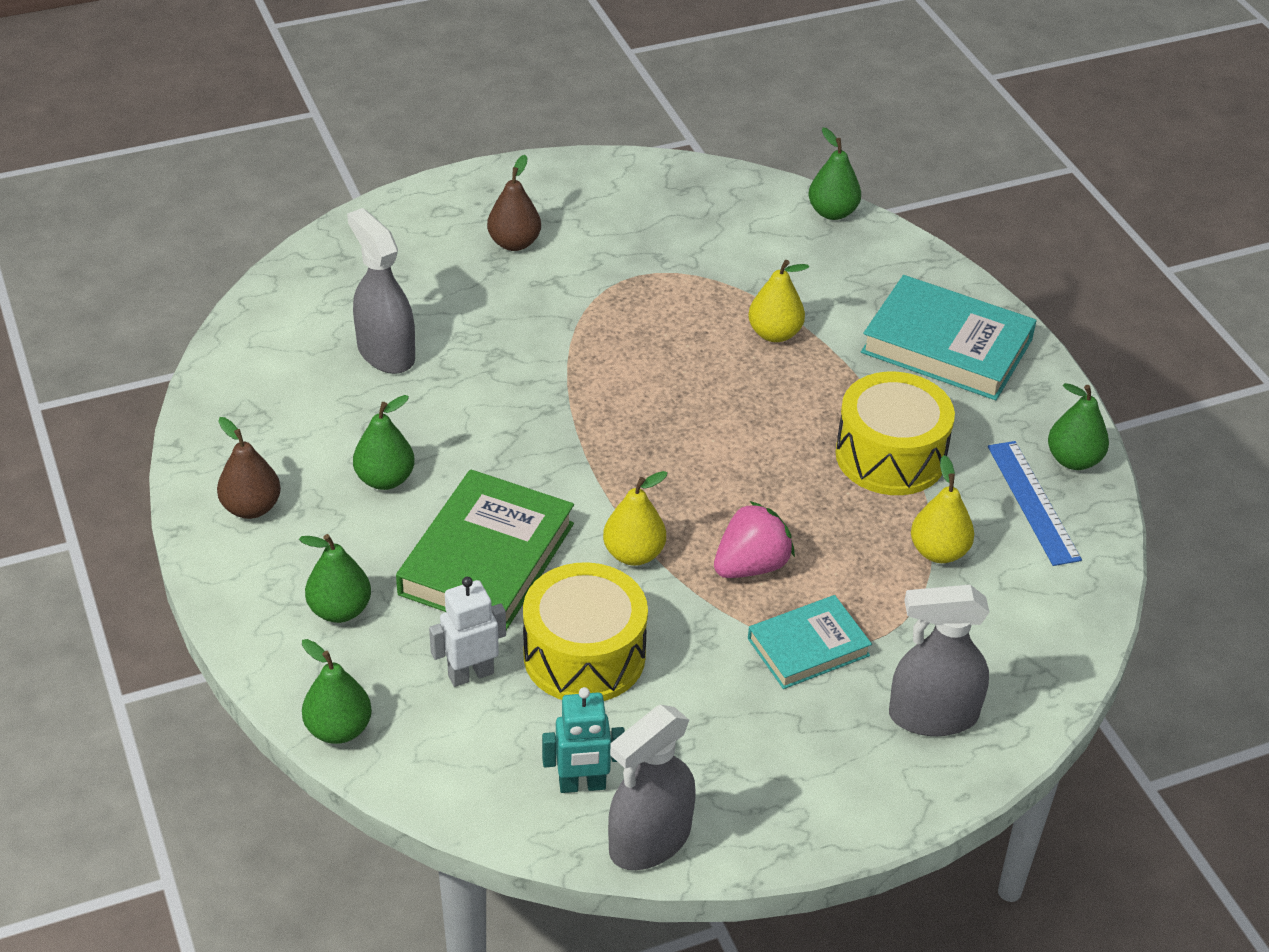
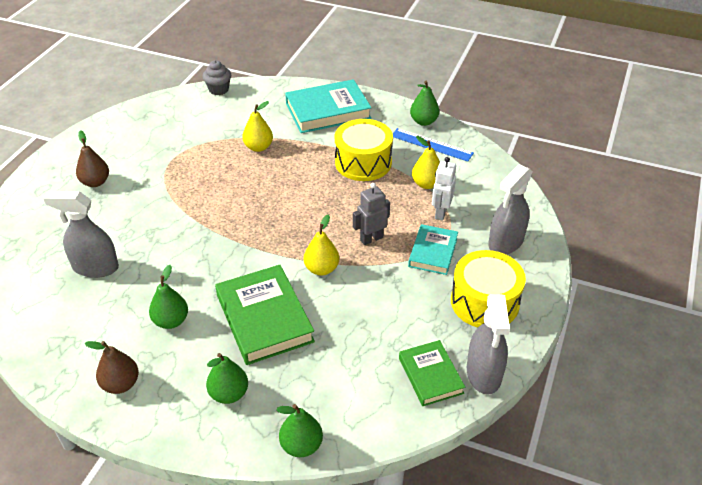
camera: 45 degrees left, 0 degrees up
(470, 674) = (324, 371): white robot -> white robot (440, 213)
(582, 785) = (430, 375): turquoise robot -> green book
(584, 655) = (358, 324): yellow drum -> yellow drum (484, 302)
(751, 566) = (371, 239): pink strawberry -> grey robot
(832, 212) = (218, 89): green pear -> grey cupcake

